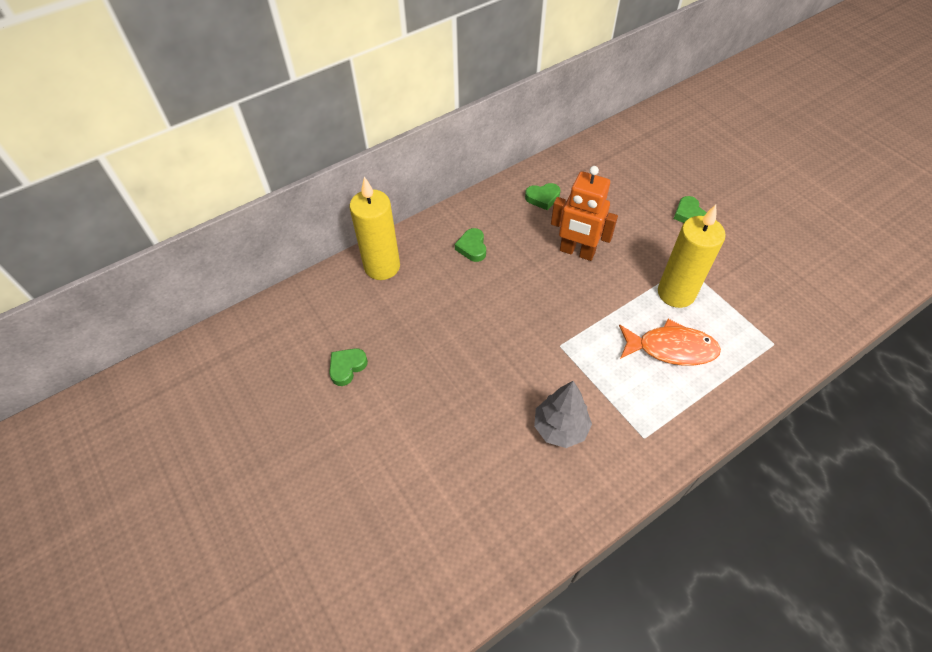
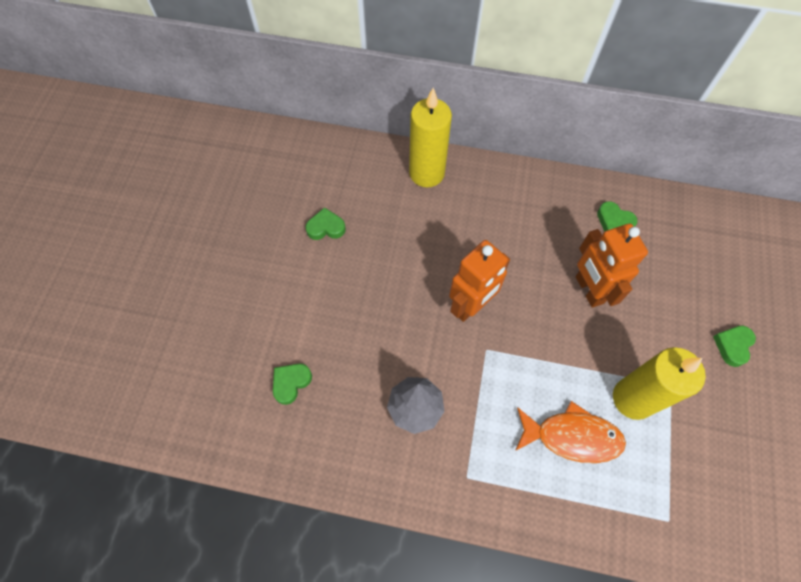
camera: 45 degrees right, 10 degrees up
(472, 247) = (508, 214): green heart -> green heart (291, 383)
(517, 327) = (471, 306): none -> orange robot
(671, 348) = (572, 436): orange fish -> orange fish turned 45 degrees counterclockwise

